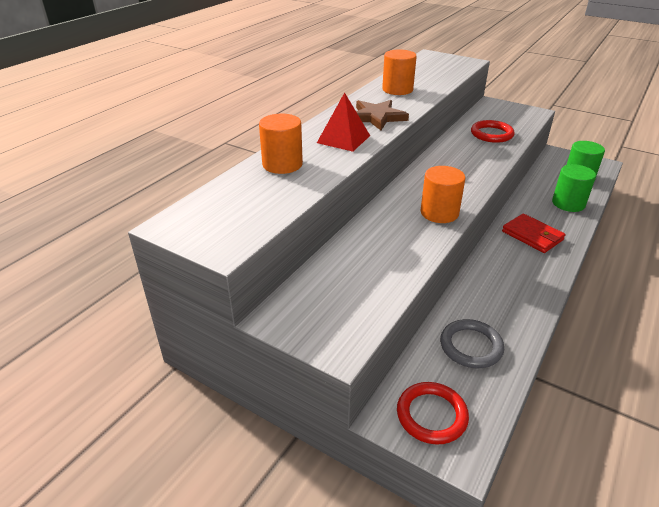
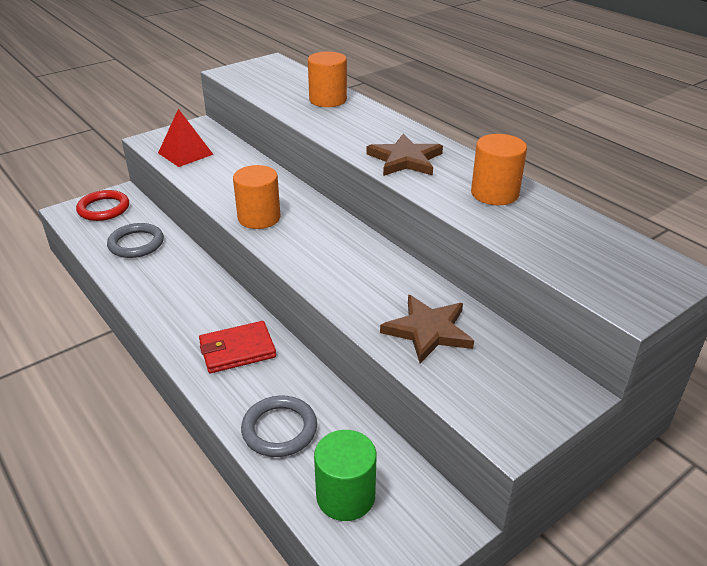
camera: 110 degrees right, 0 degrees up
(343, 139) = (359, 132): red pyramid -> red pyramid (185, 153)
(491, 134) = (428, 331): red ring -> brown star
(568, 203) = (279, 429): green cylinder -> grey ring

